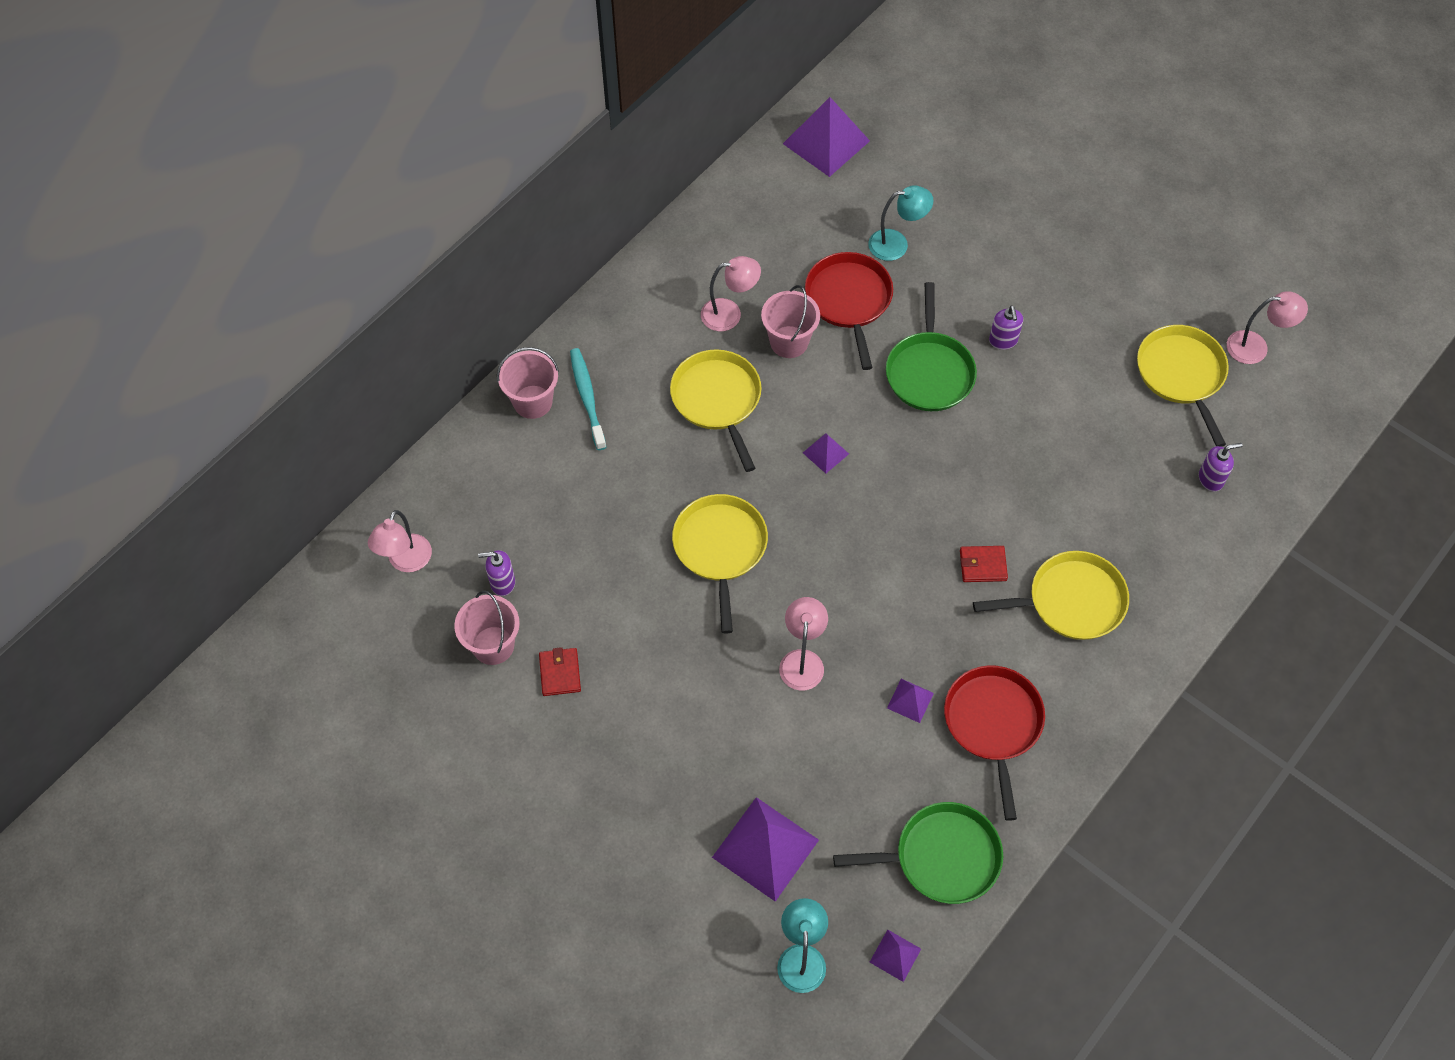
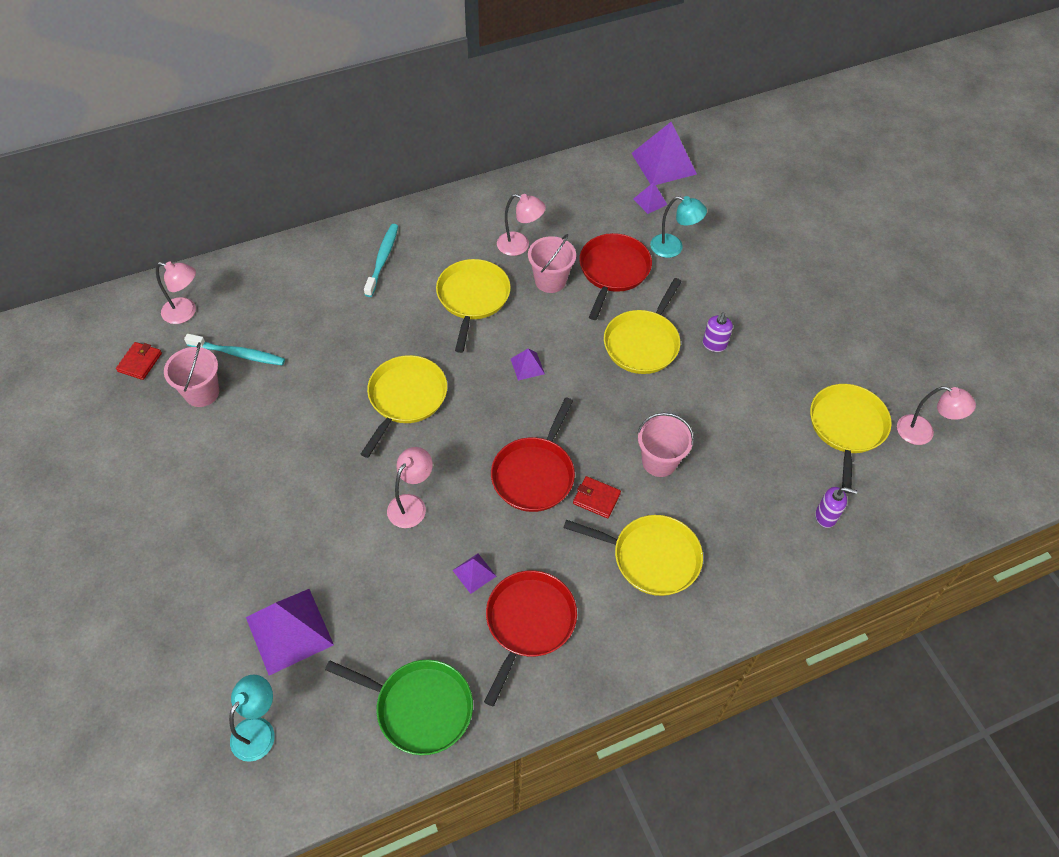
camera: 25 degrees right, 5 degrees down
(406, 562) = (186, 312): pink lamp -> pink lamp turned 120 degrees counterclockwise
(502, 583) = (238, 354): purple soap dispenser -> turquoise toothbrush
(532, 402) = (344, 247): pink bucket -> pink bucket (659, 461)
(560, 673) = (233, 432): red wallet -> red wallet (140, 362)
(895, 955) = (331, 768): purple pyramid -> purple pyramid (650, 201)
(906, 569) = (534, 474): none -> red pan
(929, 371) = (643, 343): green pan -> yellow pan

